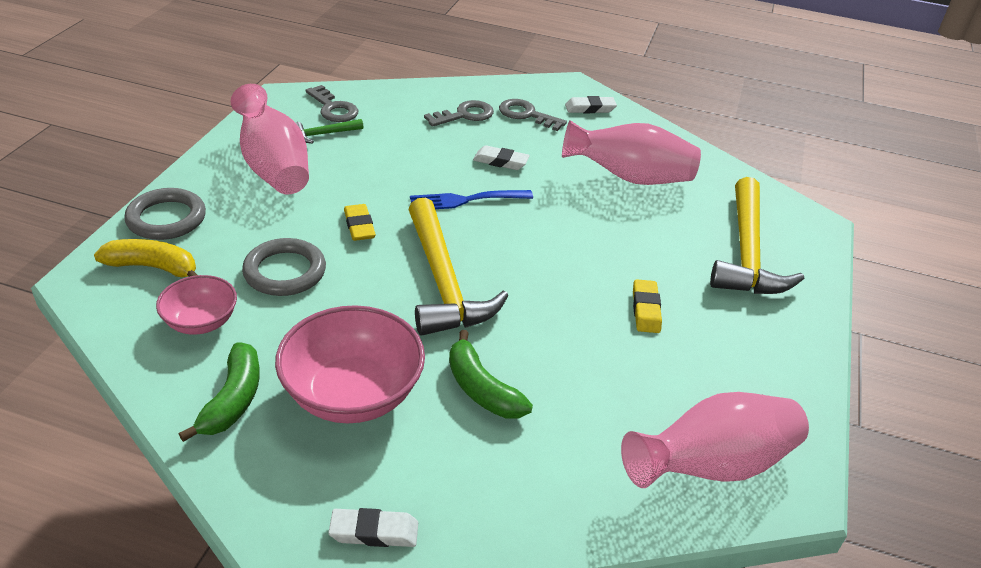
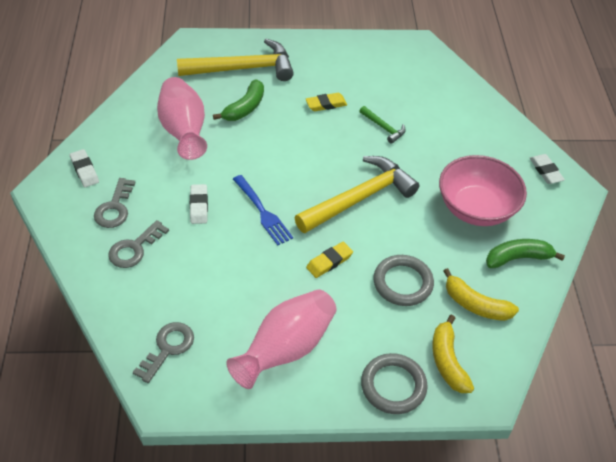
camera: 110 degrees left, 10 degrees up
(201, 322) = (475, 304): pink bowl -> yellow banana
(324, 134) = (216, 336): green hammer -> green hammer (383, 128)
(464, 115) = (134, 248): grey key -> grey key turned 90 degrees counterclockwise
(481, 389) = (434, 157): green banana -> green banana (244, 108)
(712, 465) = (423, 69): pink vase -> none

